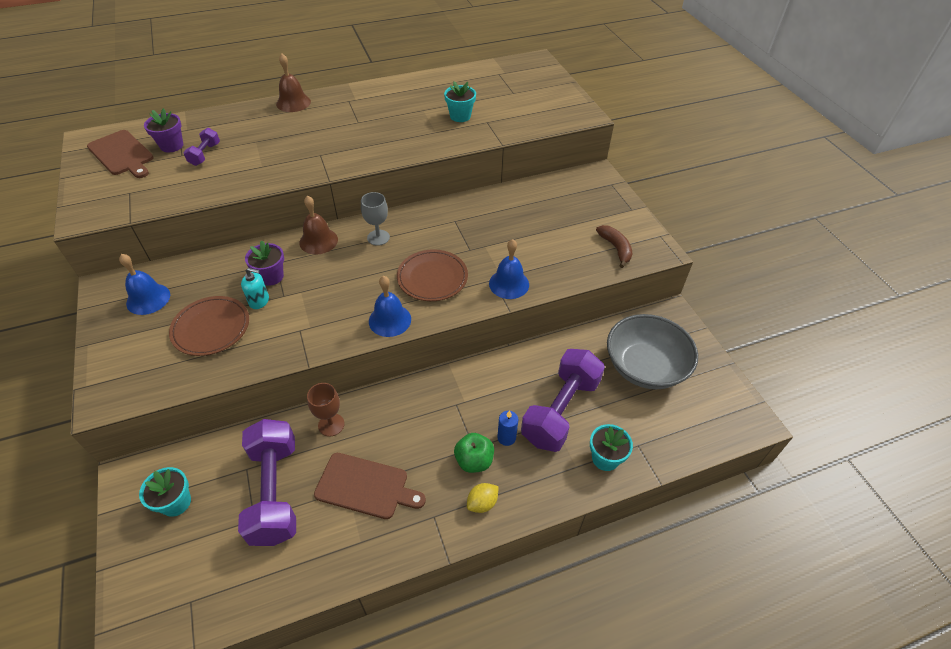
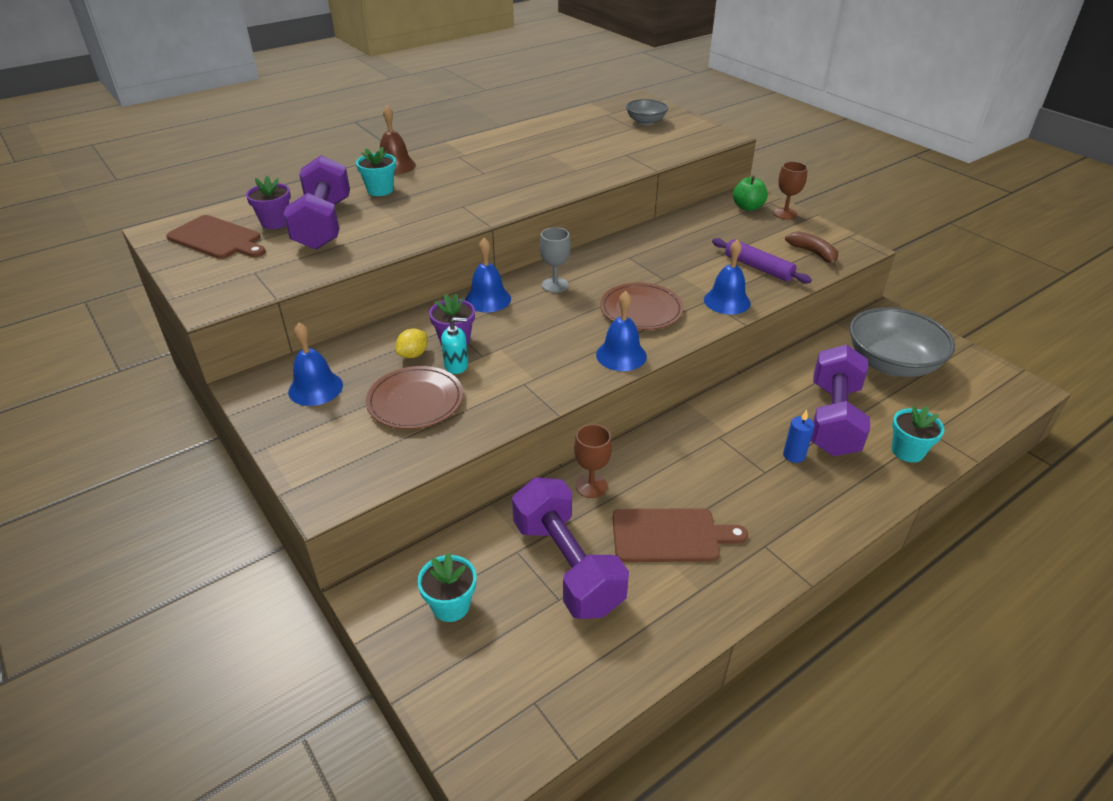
camera: 15 degrees left, 10 degrees down
(205, 154) = (323, 224): purple dumbbell -> purple dumbbell, size x2.18
(318, 241) = (488, 299): brown bell -> blue bell
(460, 116) = (593, 153): turquoise flower pot -> turquoise flower pot (380, 190)
(474, 461) = (774, 484): green apple -> green apple (747, 207)
(482, 503) = (809, 521): yellow lemon -> yellow lemon (413, 354)
(527, 87) = (645, 121): none -> grey bowl
(557, 254) = (758, 268): none -> purple rolling pin
(617, 200) = (785, 213): none -> brown goblet

